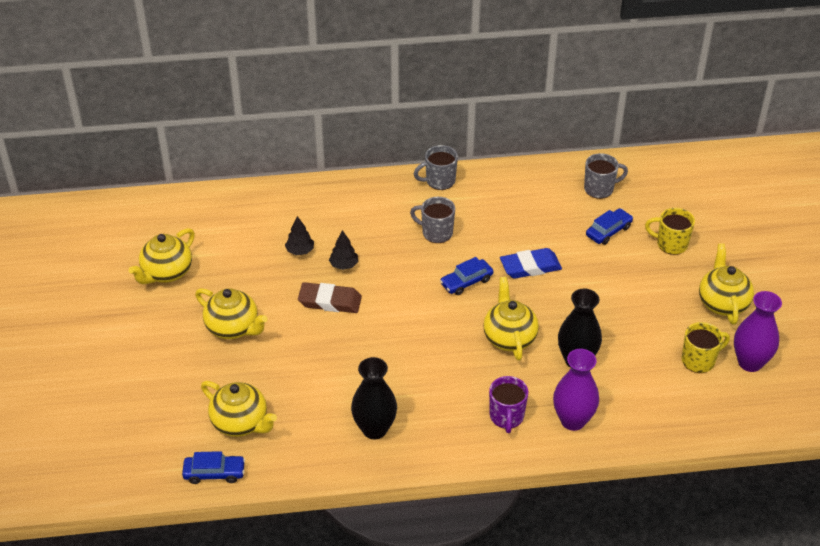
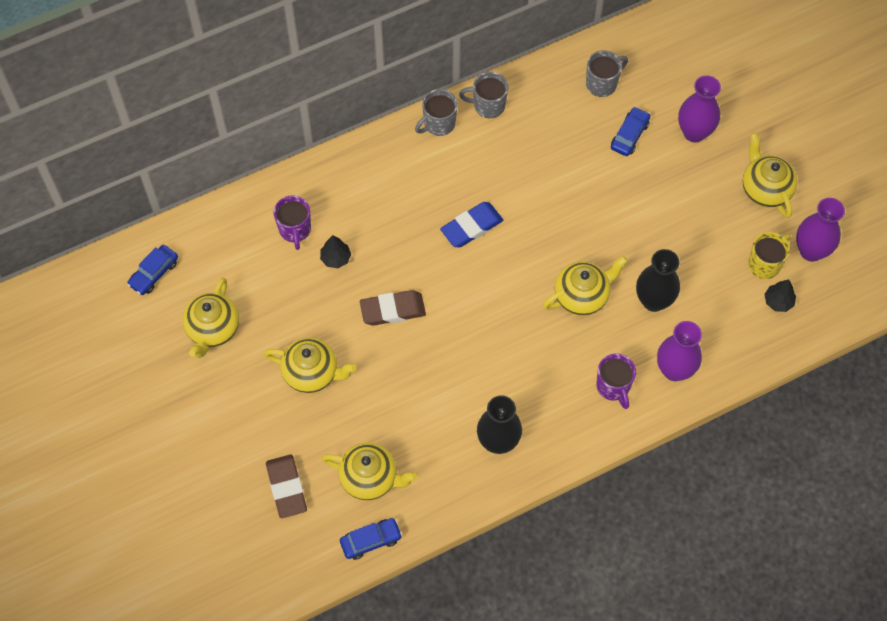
camera: 20 degrees left, 20 degrees up
(162, 408) = (286, 488): none -> brown eraser
(276, 222) = (295, 230): none -> purple mug
(344, 265) = (387, 261): black tree -> black tree (778, 301)
(436, 233) = (462, 191): grey mug -> grey mug (488, 105)
(466, 282) = (516, 243): blue car -> blue car (154, 273)
(509, 338) = (582, 296): yellow teapot -> yellow teapot turned 90 degrees clockwise
(530, 267) = (570, 204): blue eraser -> blue eraser (471, 227)
(671, 244) = (694, 132): yellow mug -> purple vase

